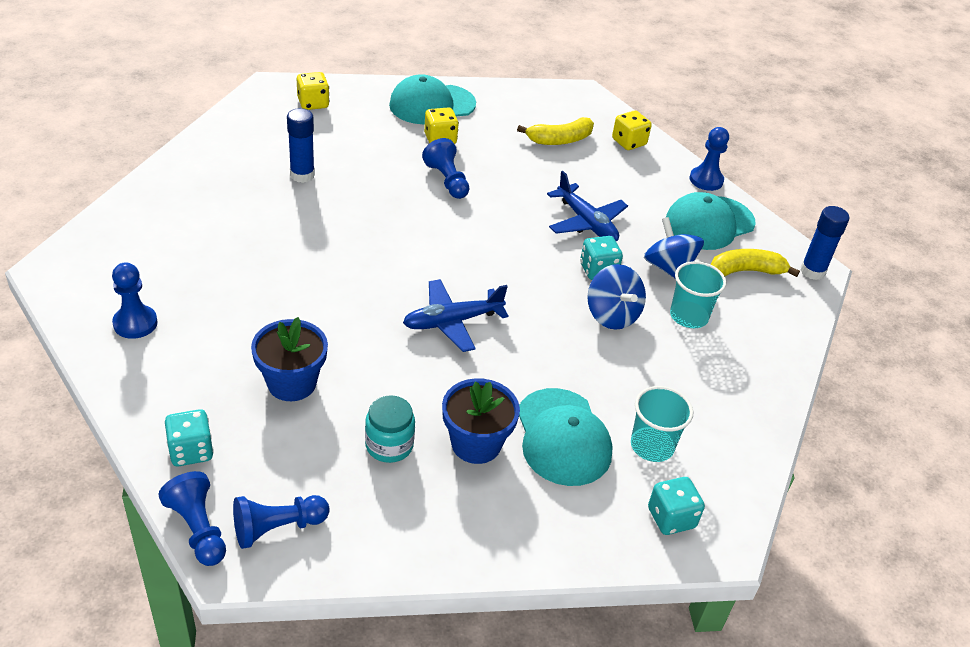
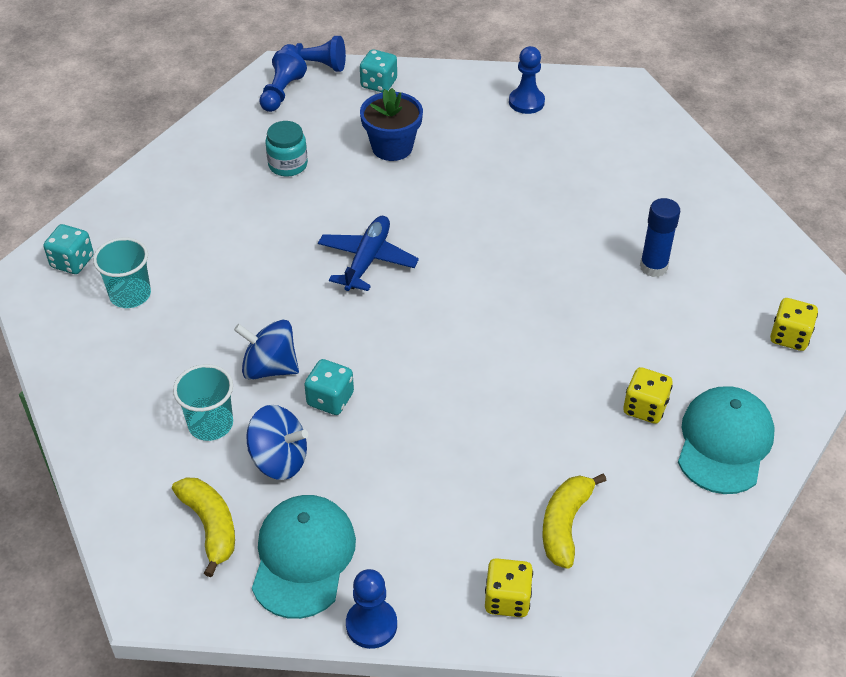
camera: 135 degrees right, 5 degrees up
(447, 180) = (564, 369): blue pawn -> none
(476, 444) = (241, 205): blue flower pot -> none
(562, 437) = (194, 251): turquoise cap -> none
(586, 223) = (403, 441): blue plane -> none
(746, 271) = (210, 526): yellow banana -> yellow banana turned 60 degrees counterclockwise
(812, 271) = (147, 593): blue glue stick -> none

